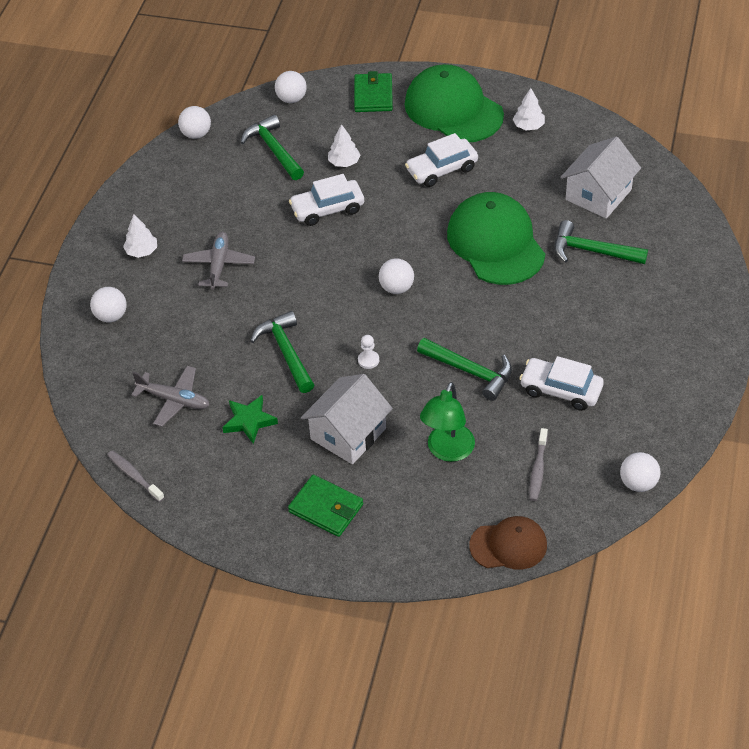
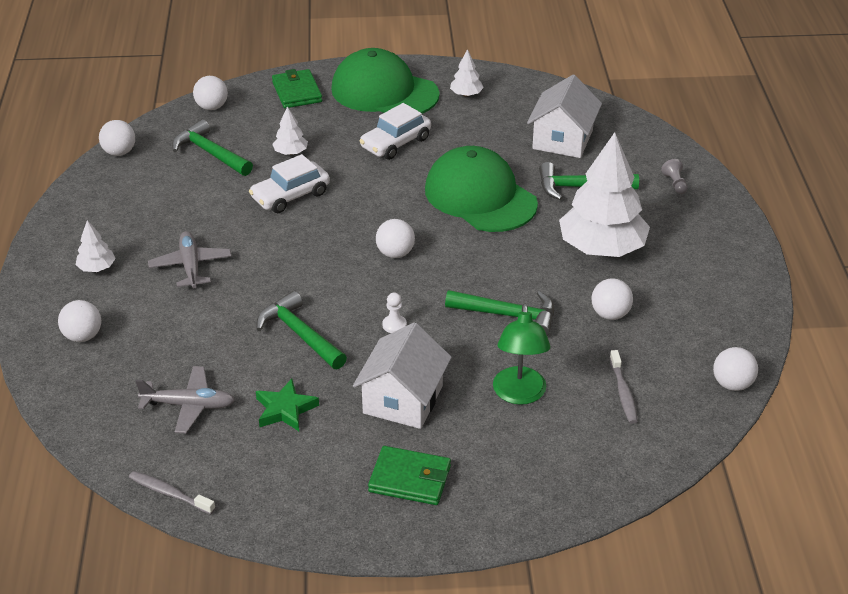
camera: 20 degrees left, 10 degrees down
(508, 545) = (628, 472): brown cap -> none
(561, 390) = (610, 314): white car -> white ball
(583, 320) = (602, 248): none -> white tree
(683, 264) = (675, 183): none -> grey pawn

